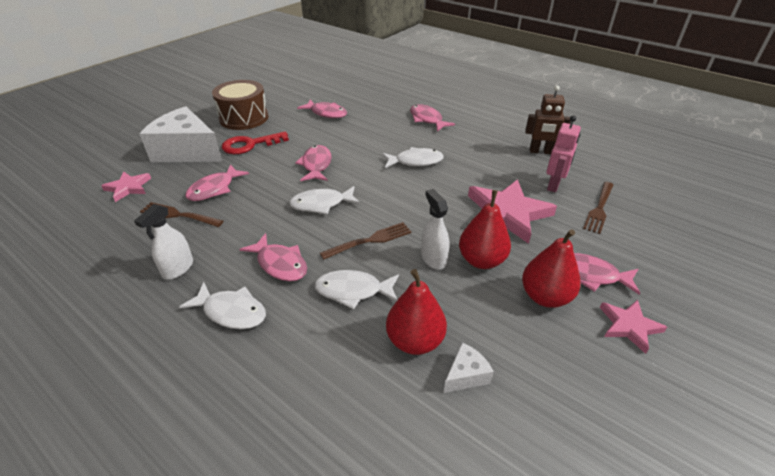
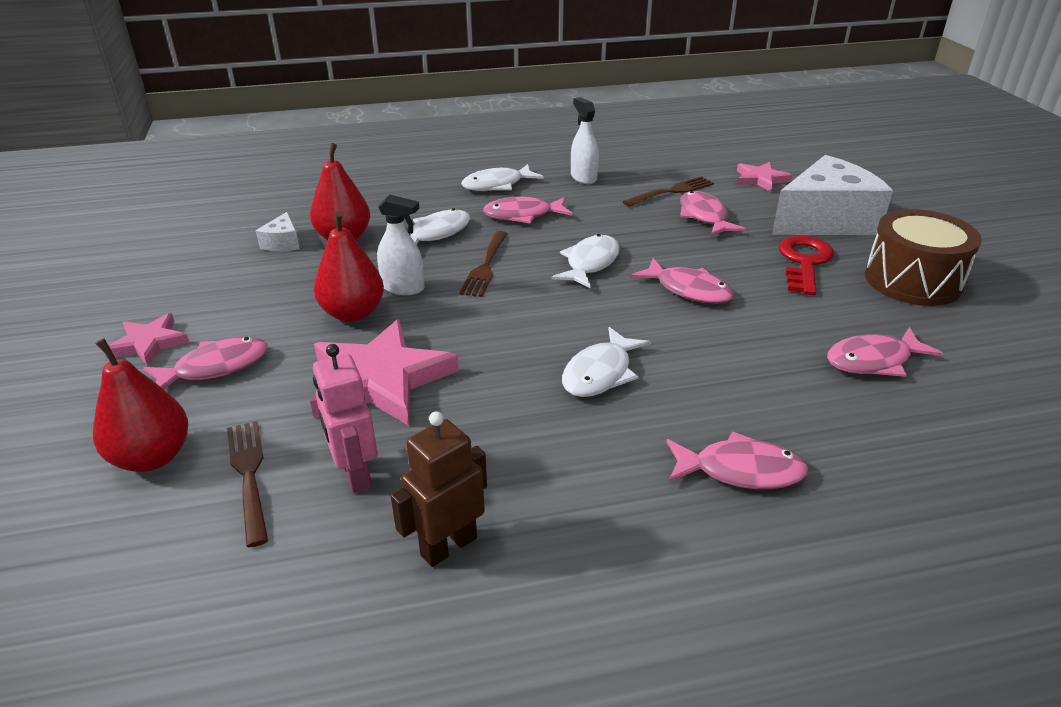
camera: 130 degrees right, 5 degrees down
(545, 297) = (255, 320): red pear -> red pear (152, 457)

